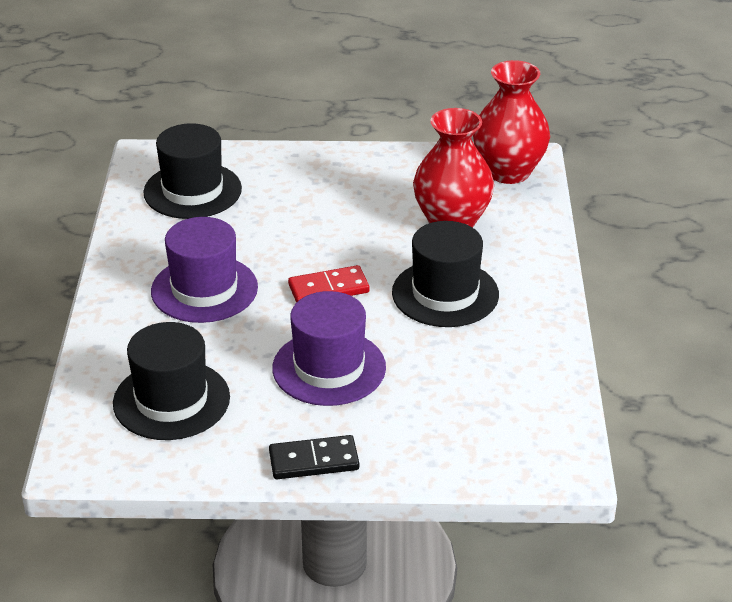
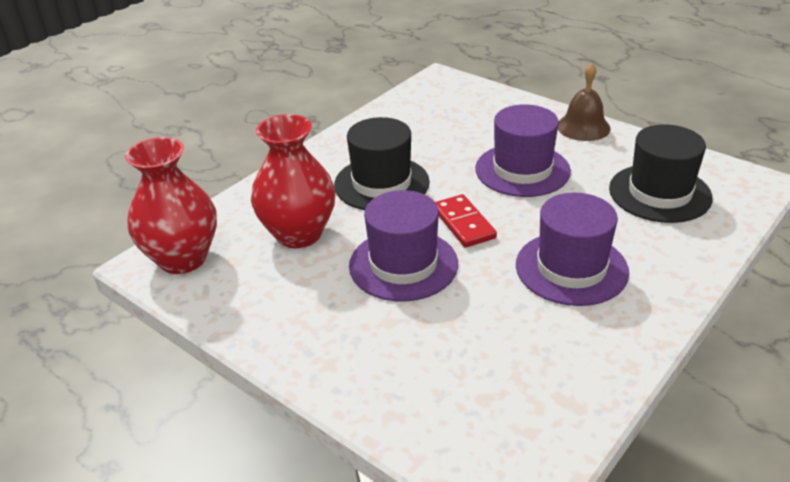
camera: 140 degrees left, 0 degrees up
(192, 191) = (497, 394): black hat -> none
(314, 461) = (583, 127): black domino -> brown bell
(328, 288) = (463, 223): red domino -> red domino turned 45 degrees clockwise
(340, 236) = (403, 265): none -> purple hat

